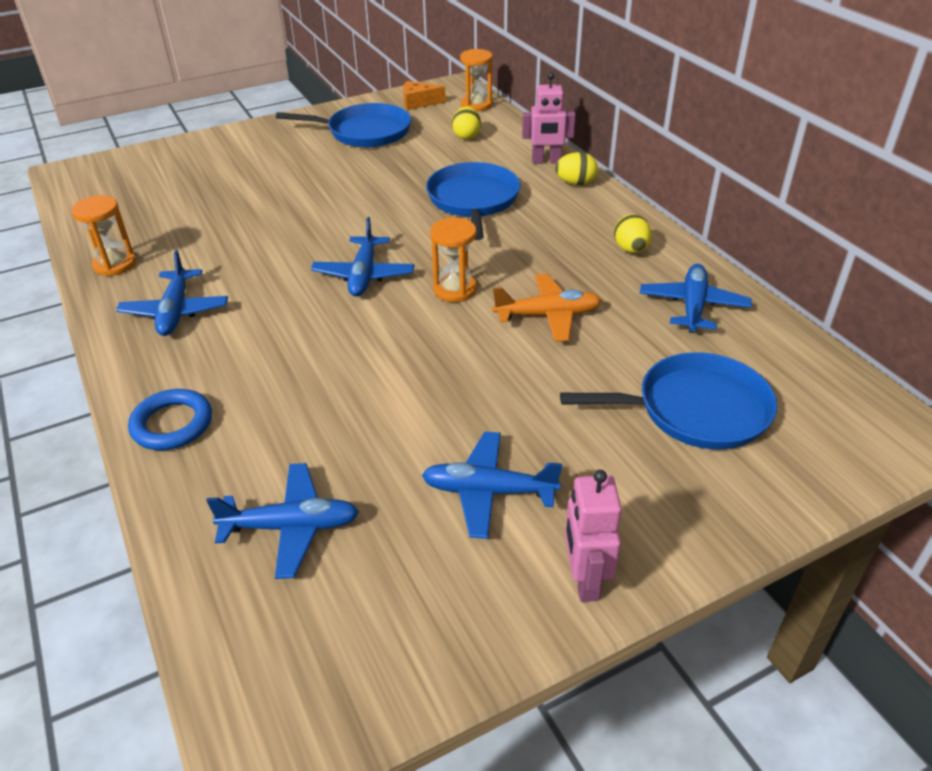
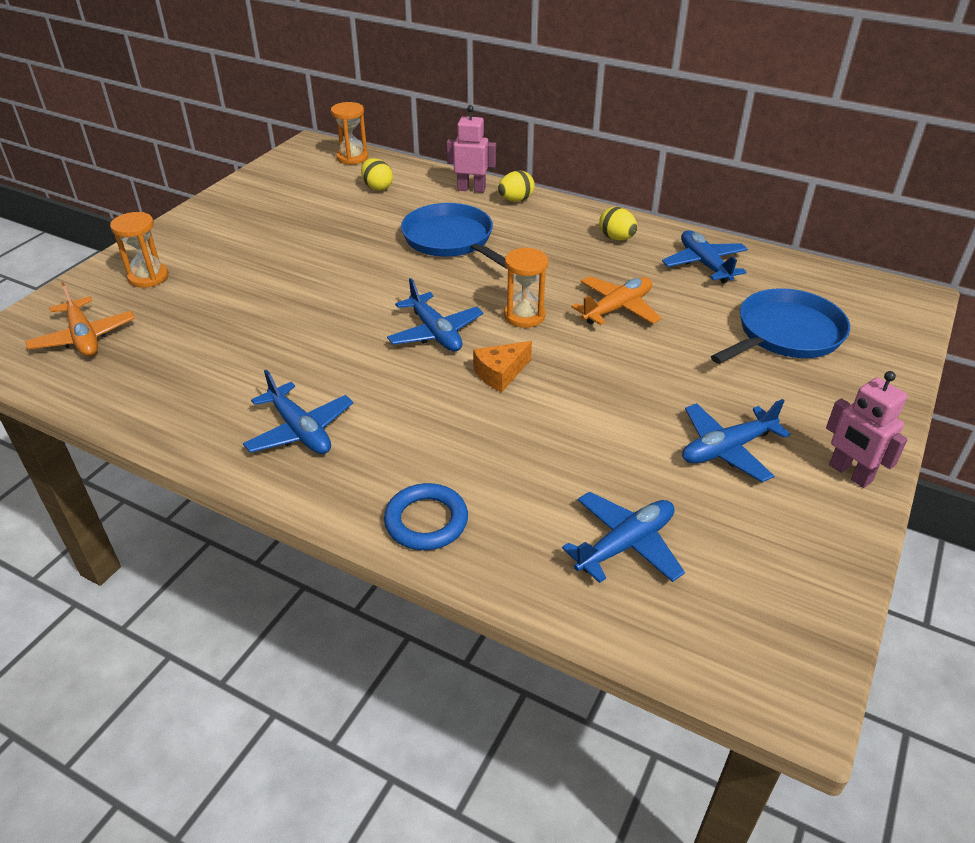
camera: 35 degrees left, 0 degrees up
(115, 264) = (175, 415): orange hourglass -> orange hourglass (148, 277)
(129, 186) = (84, 337): none -> orange plane
(365, 132) = (276, 210): blue pan -> none
(418, 103) = (295, 170): orange cheese -> orange cheese (500, 373)
(546, 161) = (471, 189): pink robot -> pink robot turned 135 degrees counterclockwise

